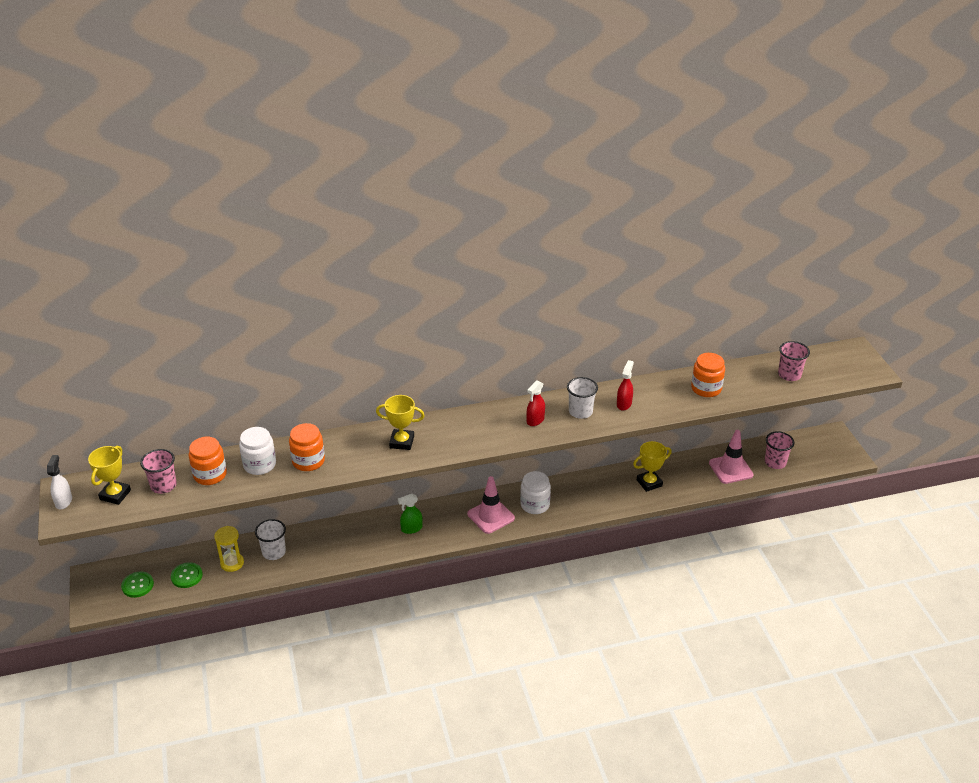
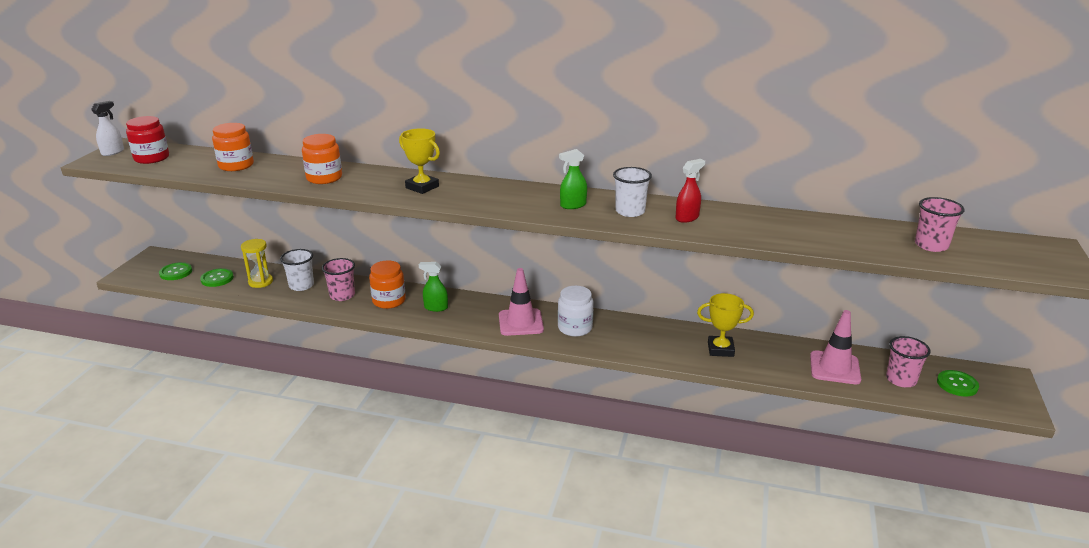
camera: 30 degrees right, 10 degrees down
(115, 495) = (151, 158): yellow trophy -> red jar
(163, 485) = (193, 162): pink cup -> pink cup (342, 295)
(259, 464) = (282, 170): white jar -> none
(535, 420) = (573, 205): red spray bottle -> green spray bottle
(706, 388) = (803, 230): orange jar -> orange jar (389, 301)
(809, 452) = (957, 384): none -> green button

